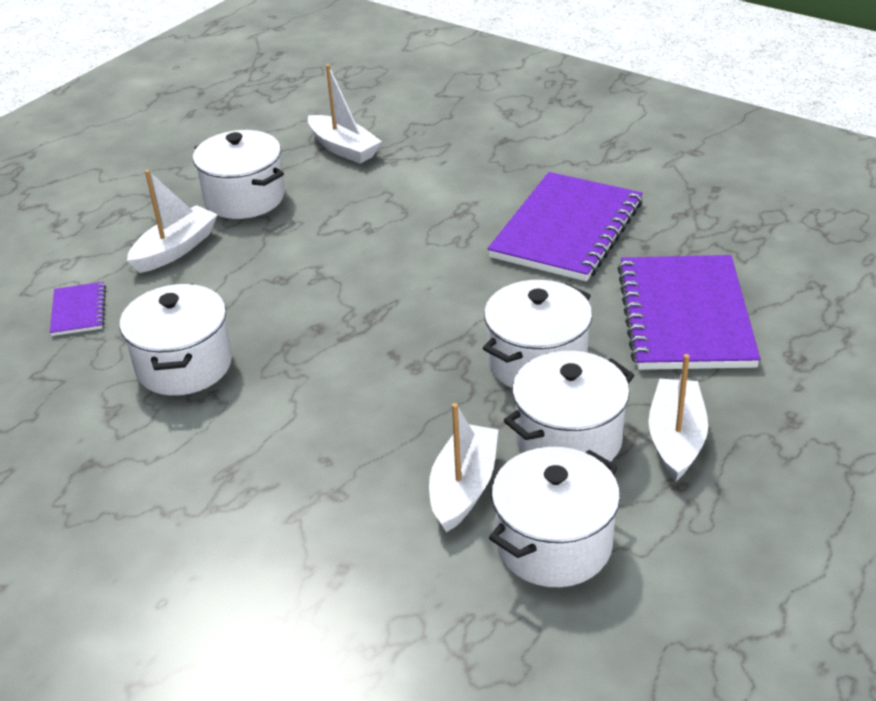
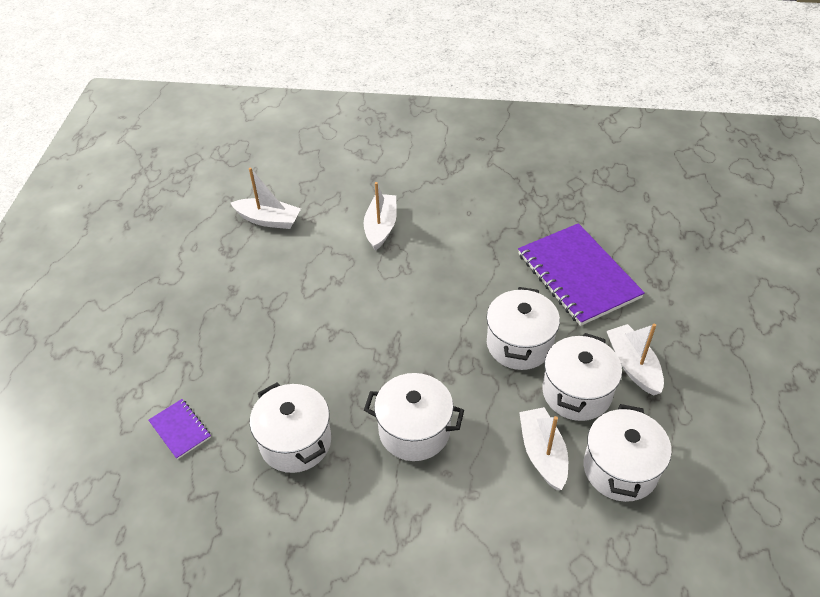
camera: 30 degrees left, 10 degrees up
(175, 249) = (212, 349): white boat -> white boat (381, 227)
(244, 198) = (229, 287): white pot -> white pot (414, 431)
(566, 230) = (465, 236): purple notebook -> none

